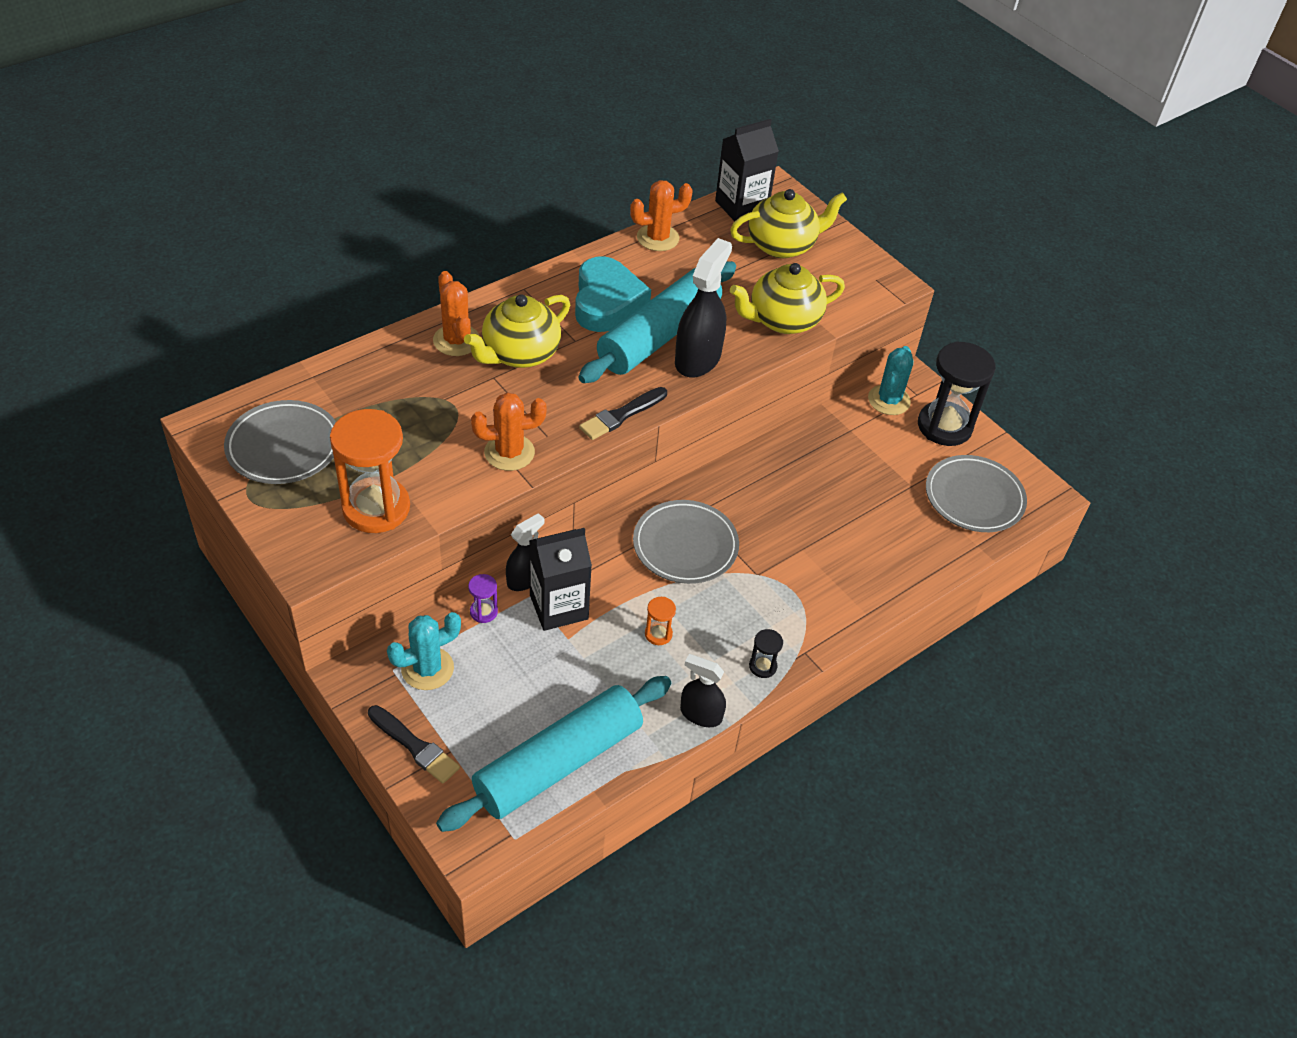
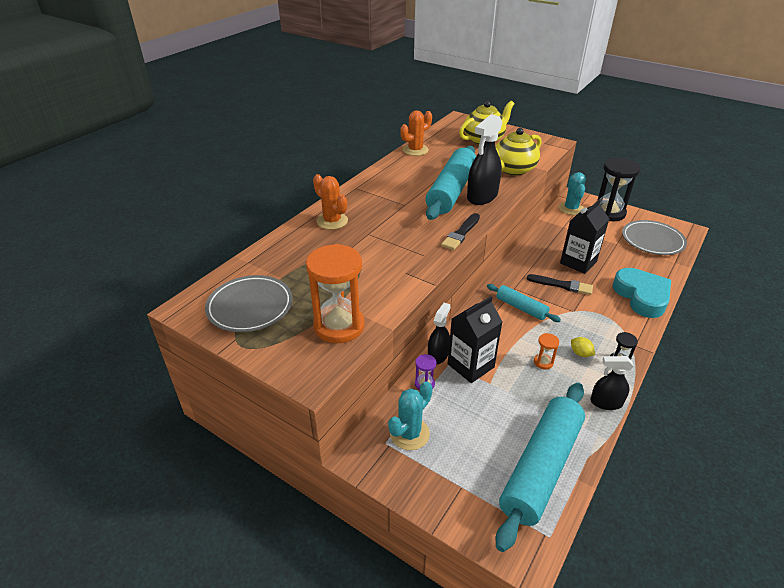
camera: 15 degrees left, 10 degrees down
(415, 746) = (434, 493): black brush -> black brush (562, 285)
(509, 452) = (407, 270): orange cactus -> none
(519, 354) = (376, 218): yellow teapot -> none
(607, 302) = (409, 183): turquoise heart -> turquoise heart (641, 296)
(685, 546) = (521, 308): grey plate -> turquoise rolling pin
(697, 359) = (482, 196): black spray bottle -> black spray bottle turned 150 degrees counterclockwise
(718, 639) = (580, 353): none -> yellow lemon
(741, 206) = (449, 129): black carton -> black carton (578, 262)

